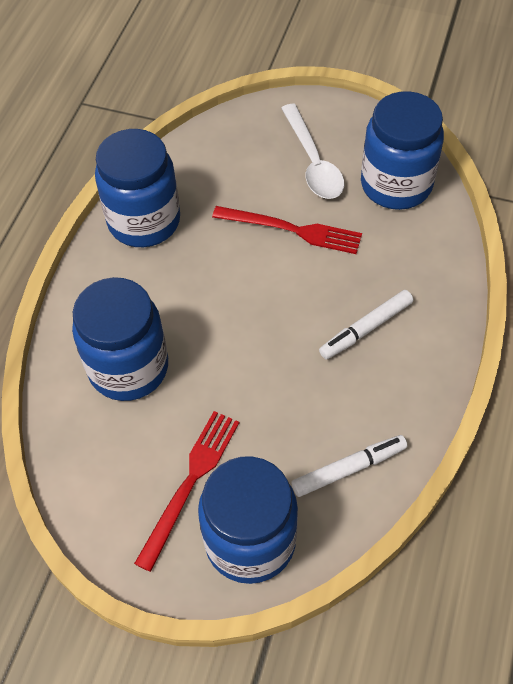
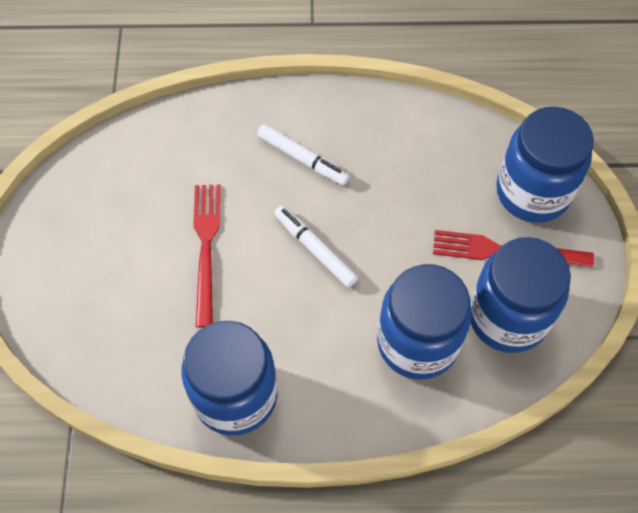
camera: 110 degrees left, 5 degrees up
(313, 162) = (108, 252): white spoon -> none
(348, 469) = (441, 141): white marker -> white marker (315, 250)
(396, 185) = (122, 171): blue jar -> blue jar (507, 317)

